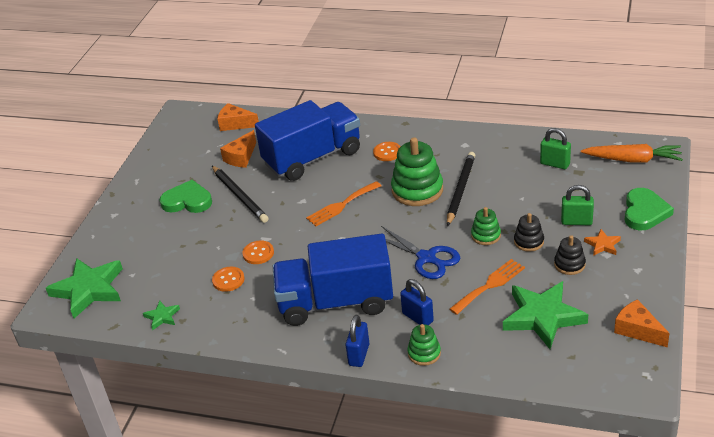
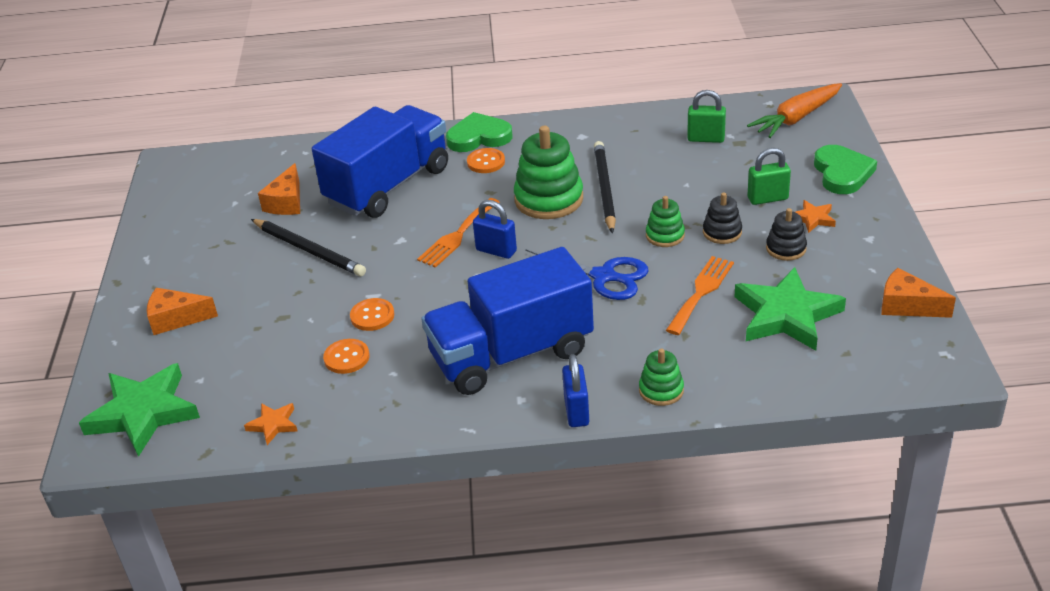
camera: 20 degrees left, 0 degrees up
(162, 317) = (273, 425): green star -> orange star
(187, 201) = (236, 270): green heart -> green heart (479, 137)
(235, 124) = (258, 163): orange cheese -> orange cheese (176, 319)
(417, 317) = (630, 349): blue padlock -> blue padlock (496, 250)
(633, 160) = (796, 118): orange carrot -> orange carrot turned 150 degrees clockwise

